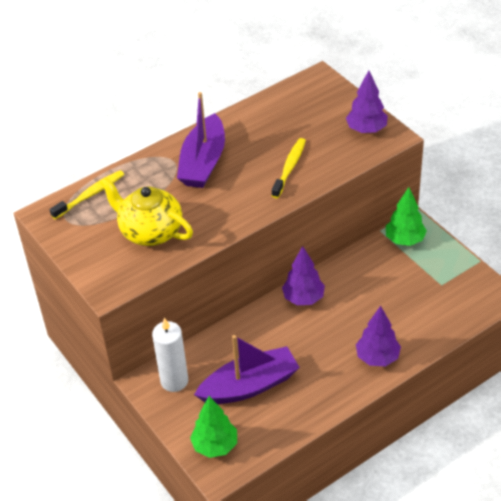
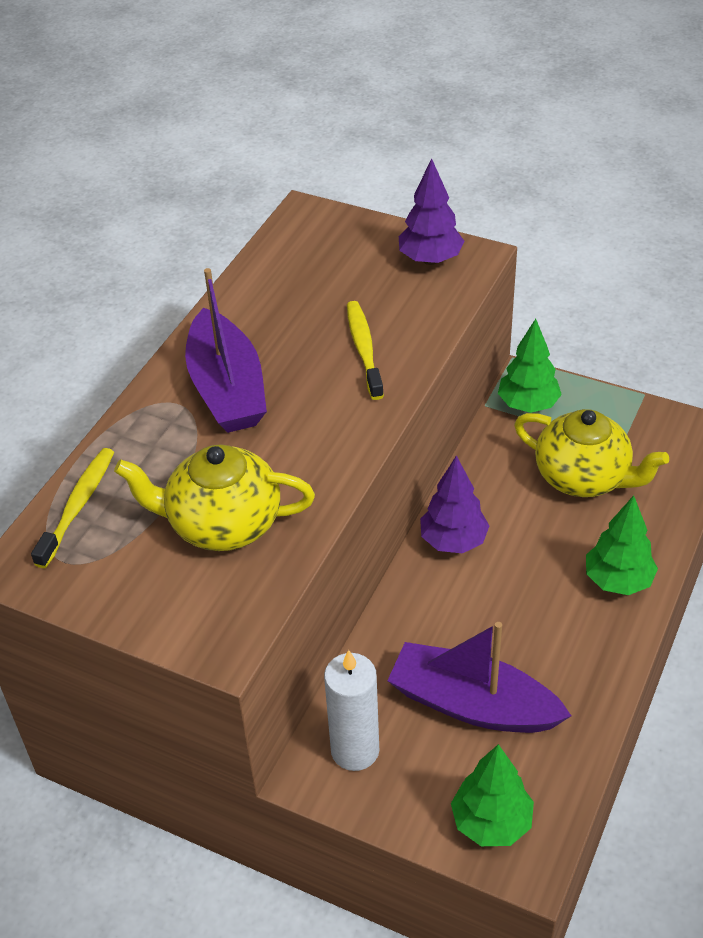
camera: 30 degrees left, 0 degrees up
(249, 386) = (473, 704): purple boat -> purple boat turned 105 degrees counterclockwise
(377, 357) = (618, 581): purple tree -> green tree
(404, 294) = (583, 477): none -> yellow teapot

